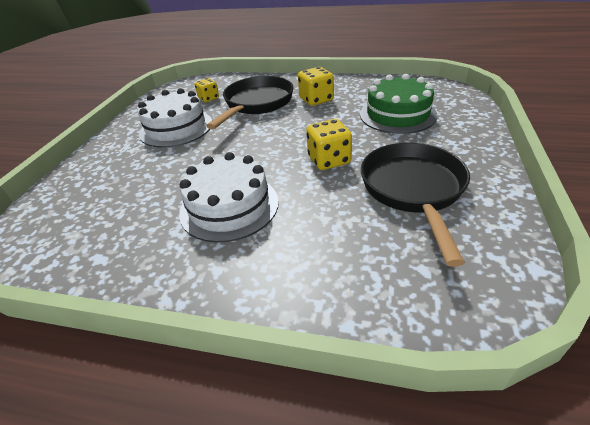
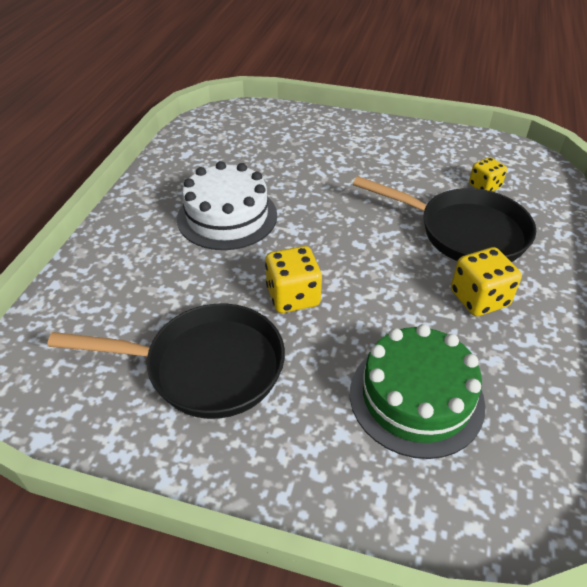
camera: 90 degrees right, 5 degrees up
(176, 128) = (397, 167): white cake -> none

